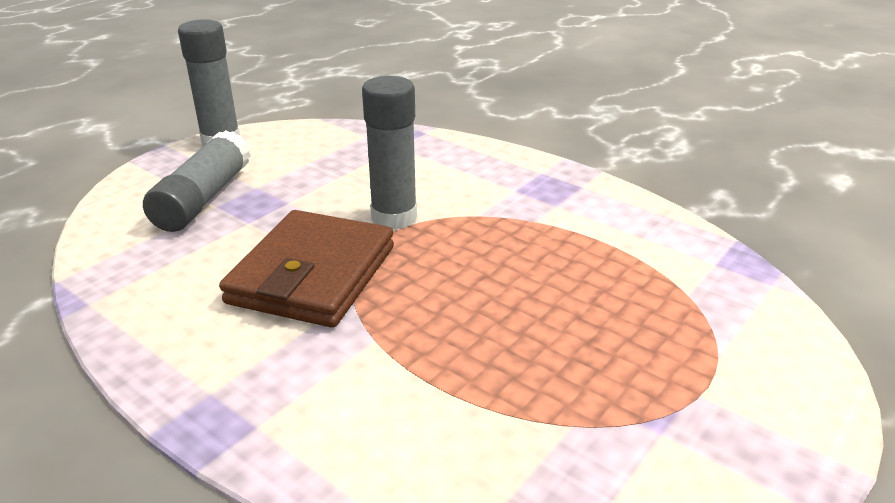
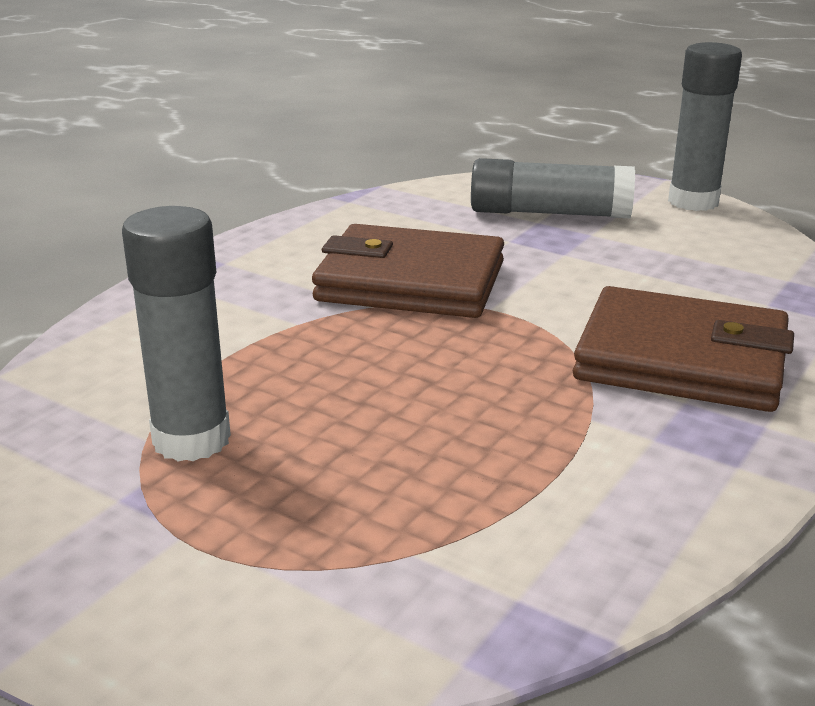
camera: 85 degrees right, 5 degrees down
(394, 217) = (553, 315): grey glue stick -> grey glue stick (191, 440)
(466, 183) = (681, 360): none -> brown wallet

